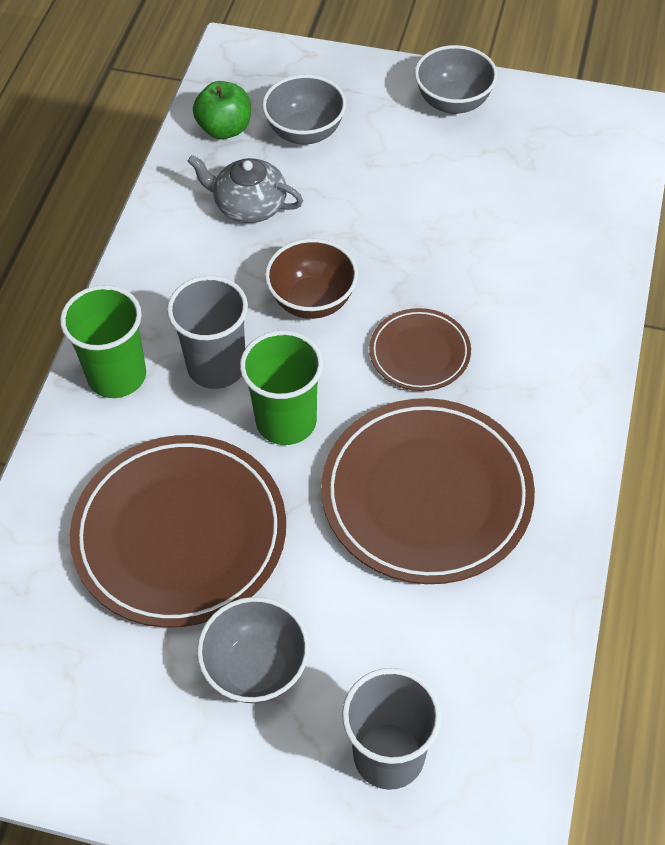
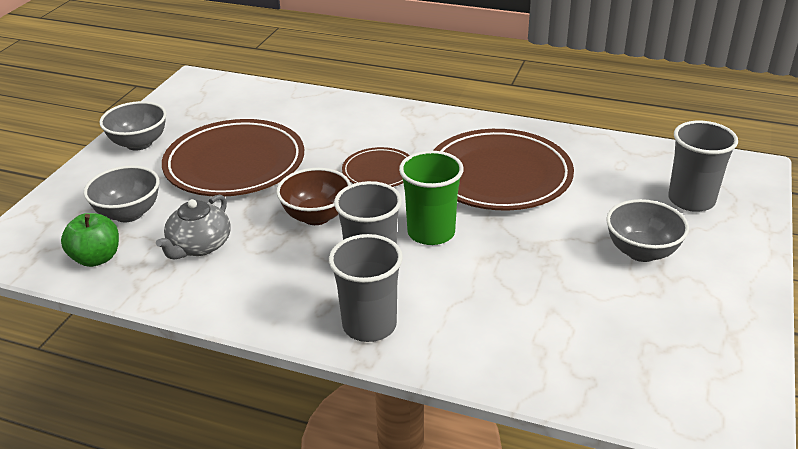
camera: 85 degrees left, 20 degrees down
(117, 376) = (369, 325): green cup -> grey cup
(180, 534) = (533, 288): brown plate -> brown plate (235, 164)

